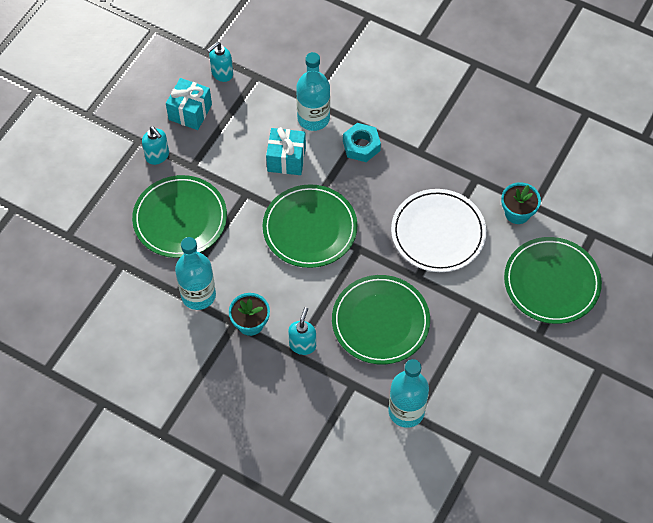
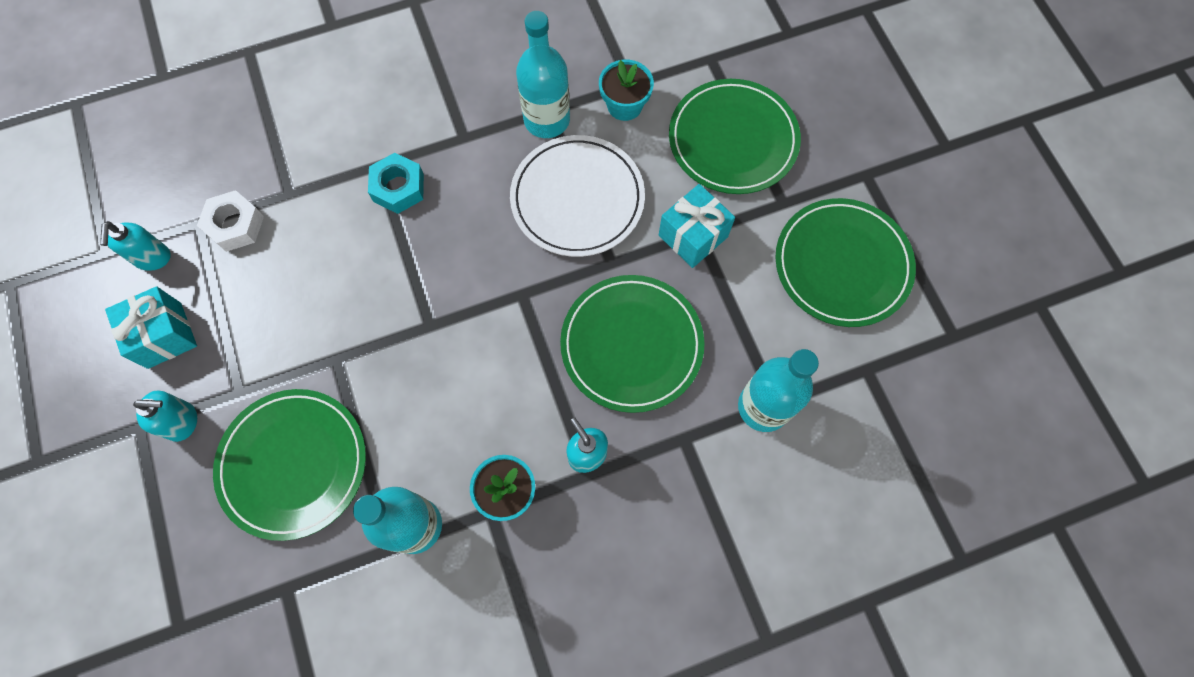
camera: 50 degrees left, 10 degrees up
(271, 92) = (235, 225): none -> white nut
(286, 159) = (336, 279): turquoise gift -> turquoise gift (693, 236)
(310, 228) = (448, 325): green plate -> green plate (842, 264)
(313, 118) = (314, 208): turquoise bottle -> turquoise bottle (547, 120)

